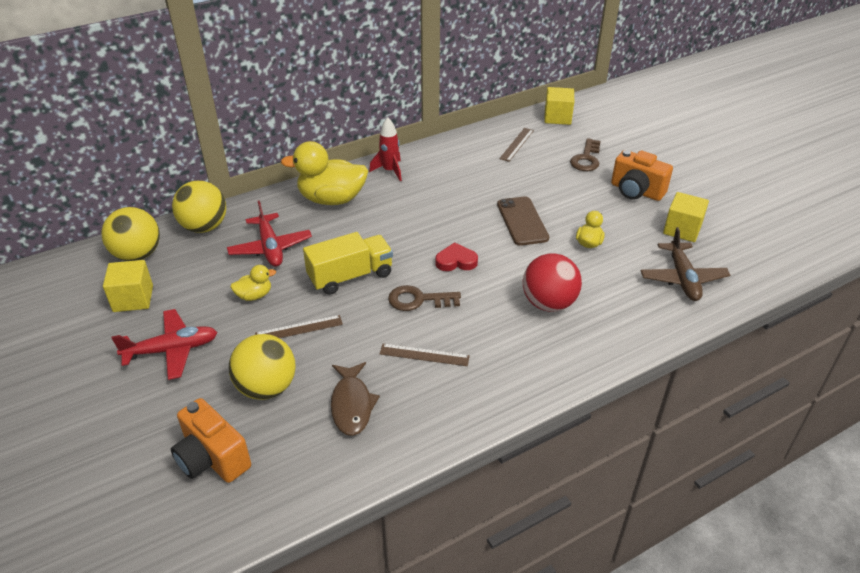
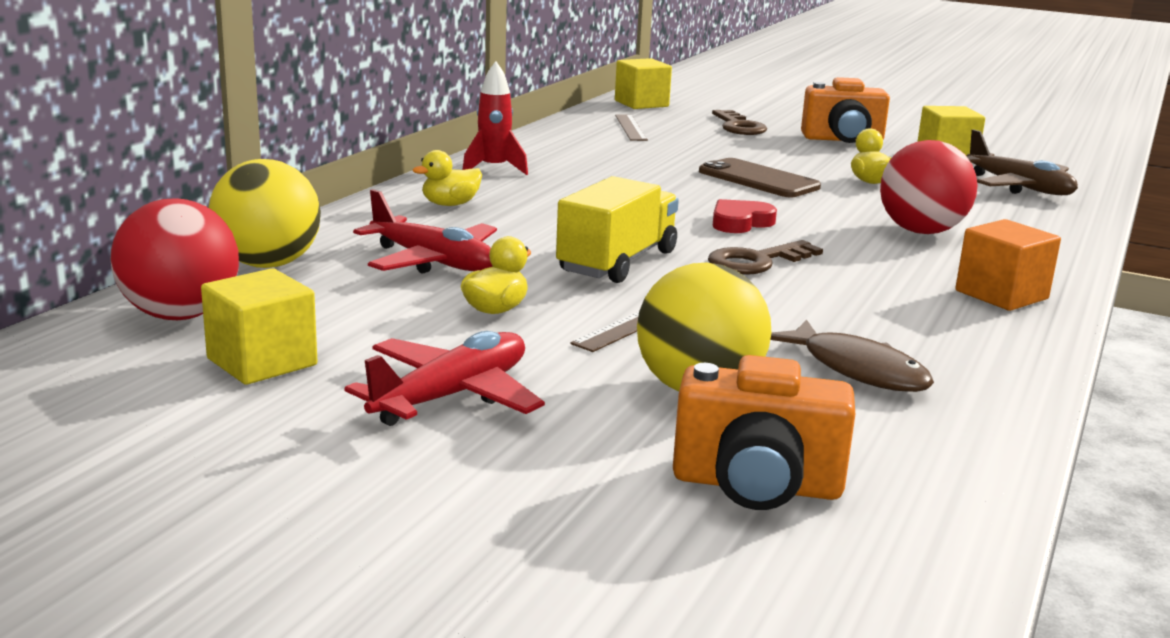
camera: 35 degrees left, 20 degrees down
(137, 255) = (180, 315): yellow ball -> red ball
(331, 199) = (450, 204): yellow duck -> yellow duck, size x0.48
(424, 355) = (861, 303): brown ruler -> none
(510, 377) = (1001, 295): none -> orange cube

